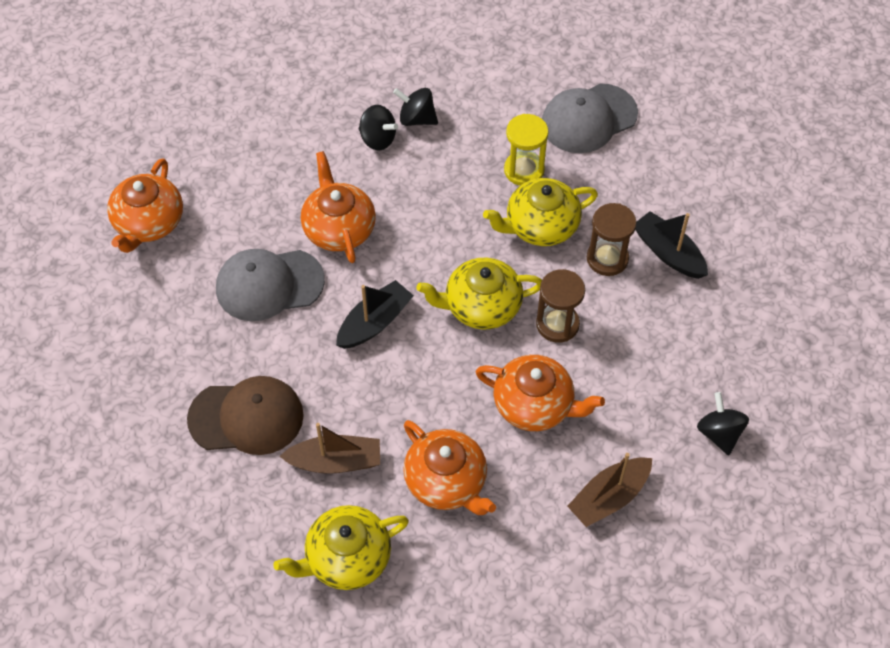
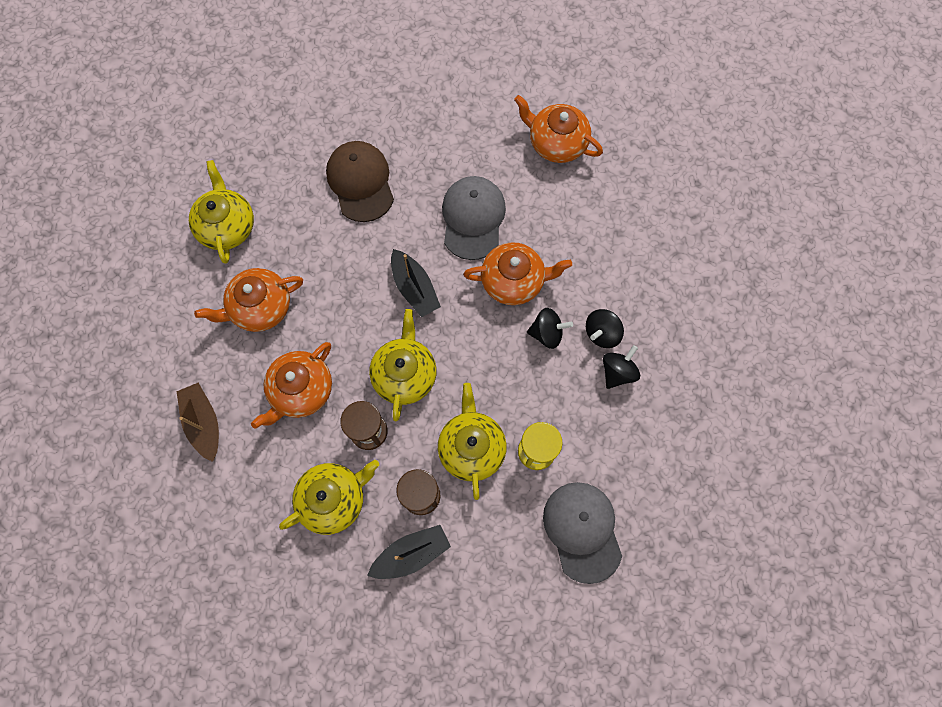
camera: 105 degrees right, 15 degrees up
(246, 417) = (360, 182): brown cap -> brown cap turned 150 degrees clockwise
(335, 461) = (304, 234): brown boat -> none
(642, 337) = (334, 499): none -> yellow teapot
(719, 433) = (225, 532): black spinning top -> black spinning top (547, 333)

